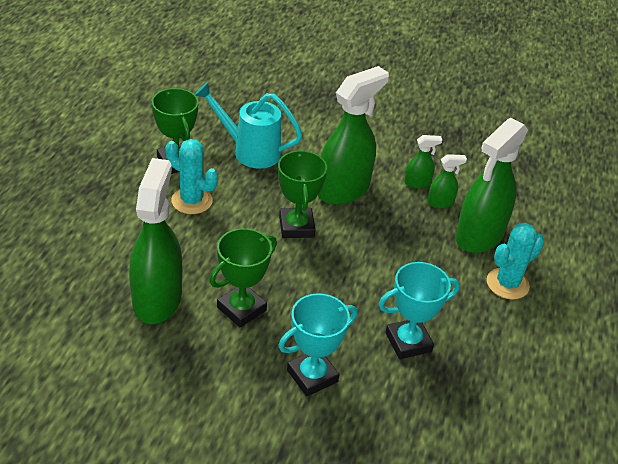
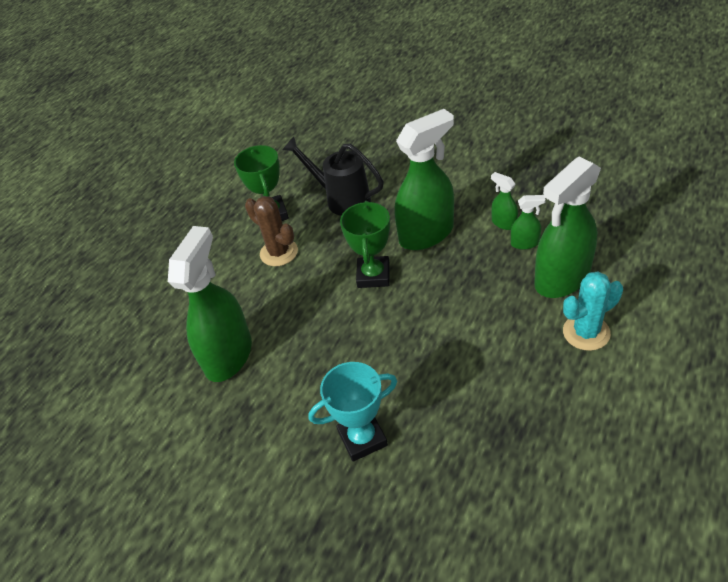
camera: 20 degrees right, 5 degrees up
(192, 201) = (279, 252): turquoise cactus -> brown cactus
(241, 309) = (305, 364): green trophy -> none
(250, 151) = (342, 199): turquoise watering can -> black watering can
(408, 342) = (468, 401): turquoise trophy -> none
(417, 183) = (503, 223): green spray bottle -> green spray bottle turned 135 degrees counterclockwise

